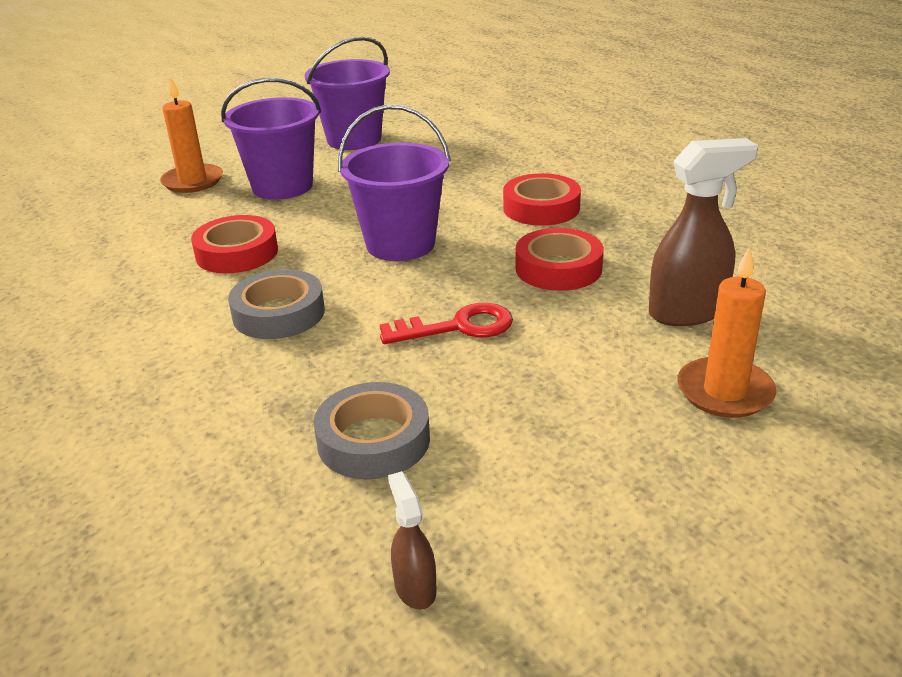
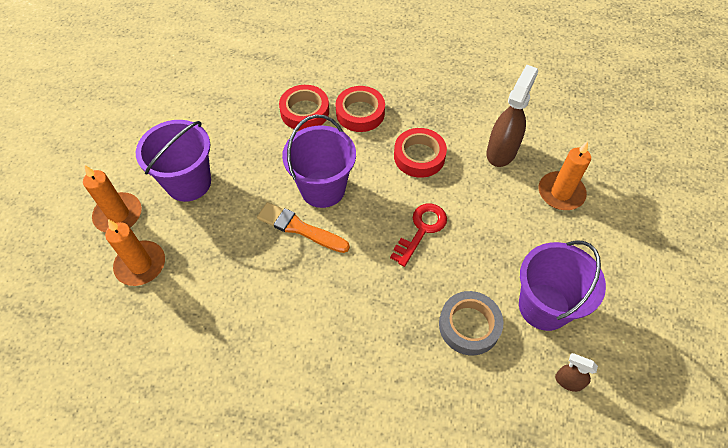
camera: 45 degrees left, 25 degrees up
(152, 218) = (141, 265): none -> orange candle
(237, 253) = (240, 257): red tape -> red tape (305, 112)
(279, 313) = (326, 284): grey tape -> none
(326, 261) = (299, 228): none -> orange brush
(354, 139) = (175, 110): purple bucket -> purple bucket (544, 306)

